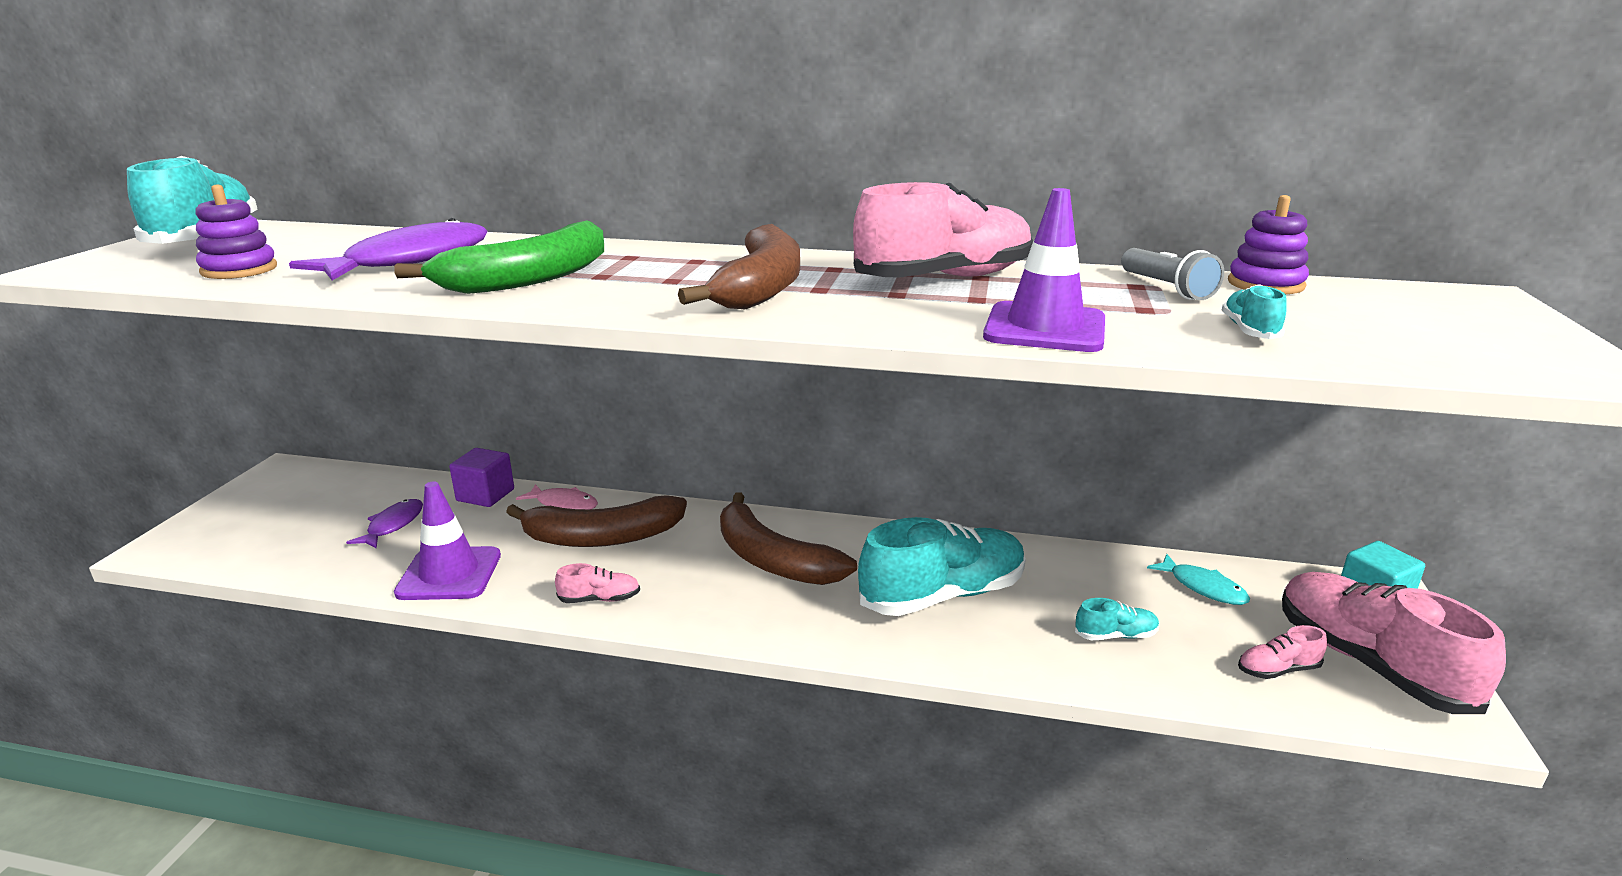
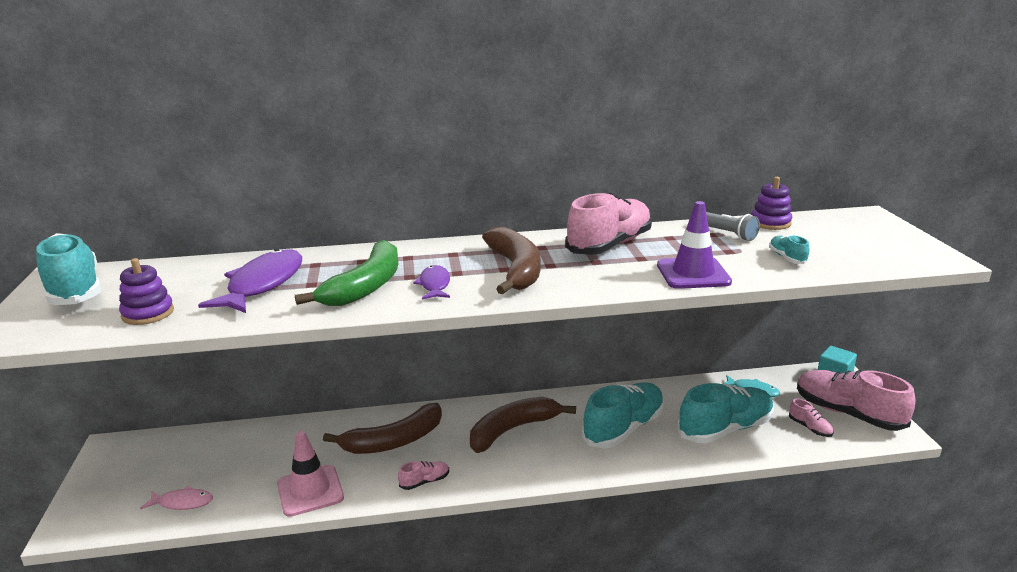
camera: 20 degrees left, 0 degrees up
(393, 525) = (238, 467): purple fish -> purple fish (434, 285)
(449, 574) = (310, 491): purple traffic cone -> pink traffic cone
(485, 495) = (287, 430): purple cube -> none
(564, 504) = (349, 424): pink fish -> pink fish (182, 502)
(773, 559) = (512, 430): brown banana -> brown banana turned 120 degrees clockwise
(1115, 635) = (725, 429): turquoise shoe -> turquoise shoe, size x2.31
(1277, 670) = (810, 428): pink shoe -> pink shoe turned 90 degrees counterclockwise

